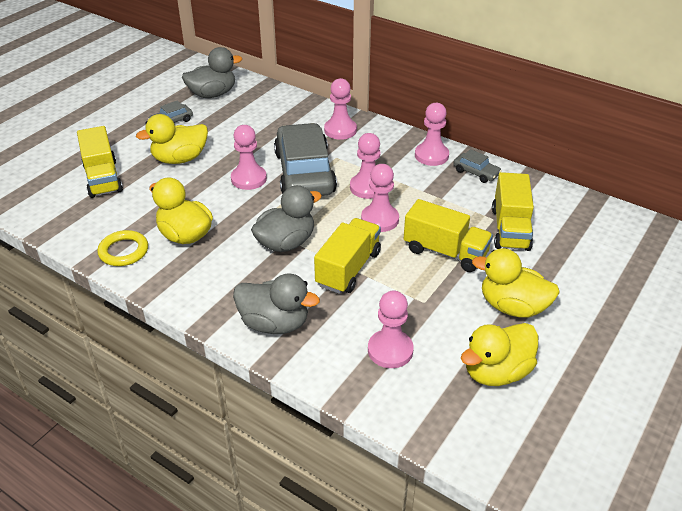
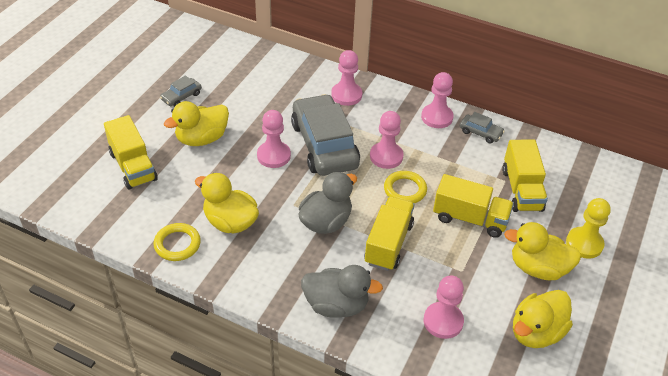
camera: 10 degrees left, 5 degrees up
(212, 94) = (213, 62): grey duck -> none
(380, 219) = (405, 190): pink pawn -> yellow ring
(572, 287) = (584, 244): none -> yellow pawn

